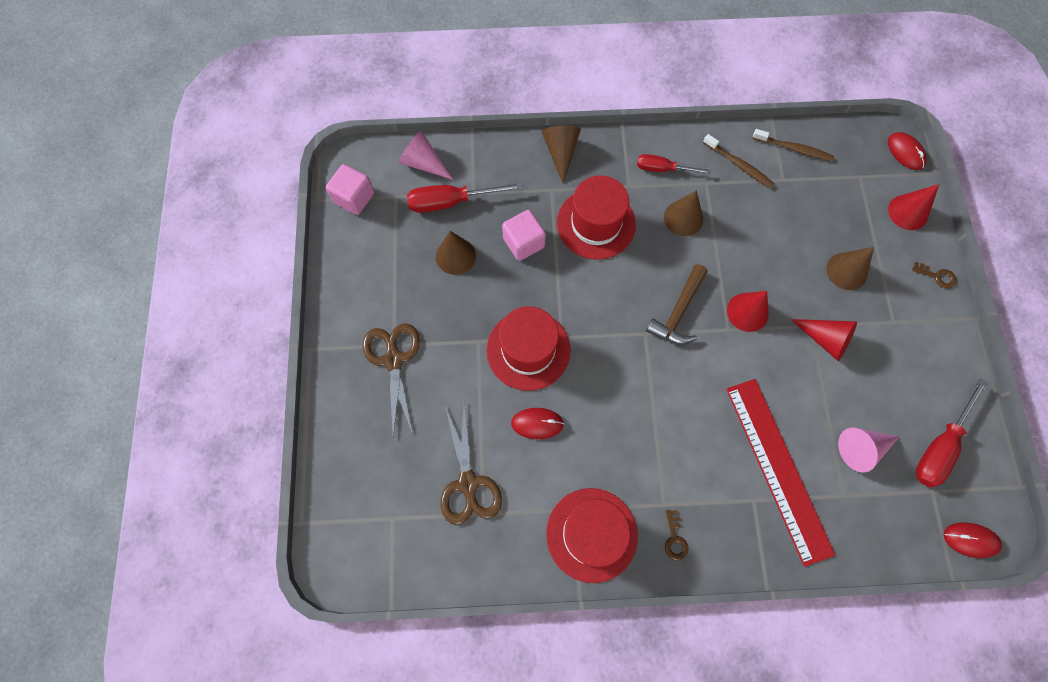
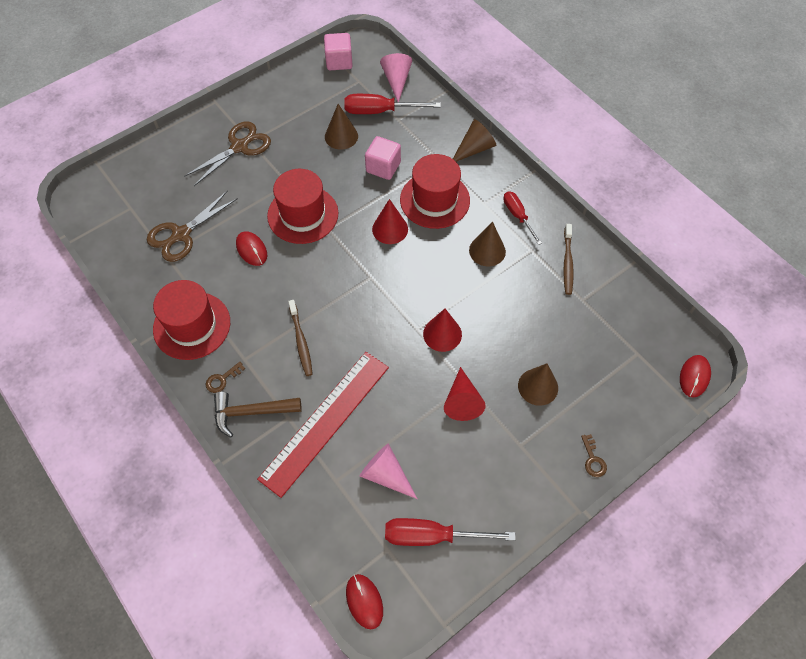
camera: 55 degrees right, 10 degrees down
(451, 202) = (380, 111): red screwdriver -> red screwdriver turned 45 degrees counterclockwise
(678, 312) = (404, 288): brown hammer -> brown hammer (251, 412)
(794, 149) = (618, 292): brown toothbrush -> brown toothbrush (301, 341)
(908, 212) = (636, 406): red cone -> red cone (390, 229)

